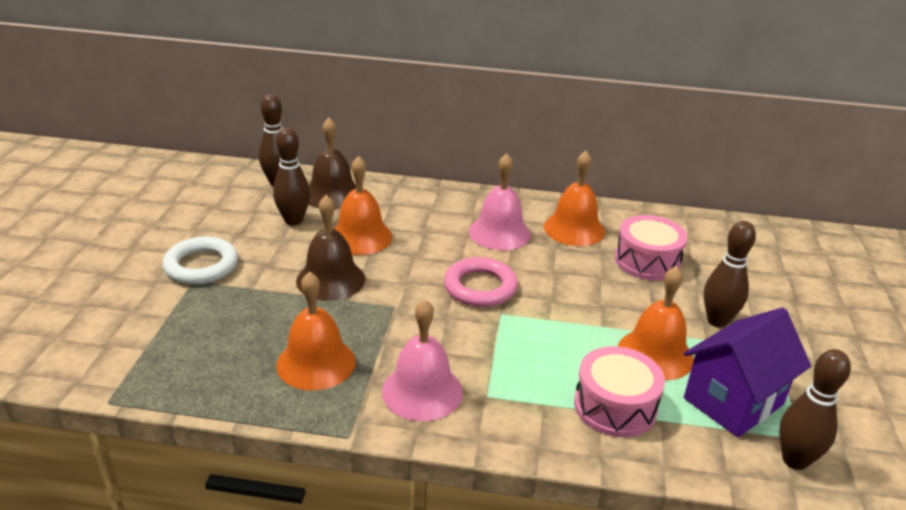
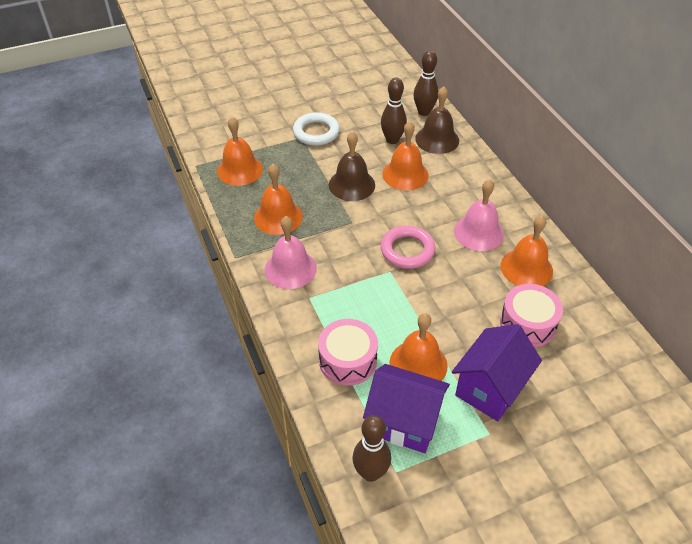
camera: 60 degrees right, 15 degrees up
(179, 360) = (240, 170): none -> orange bell
(717, 321) = (490, 388): brown bowling pin -> purple house

